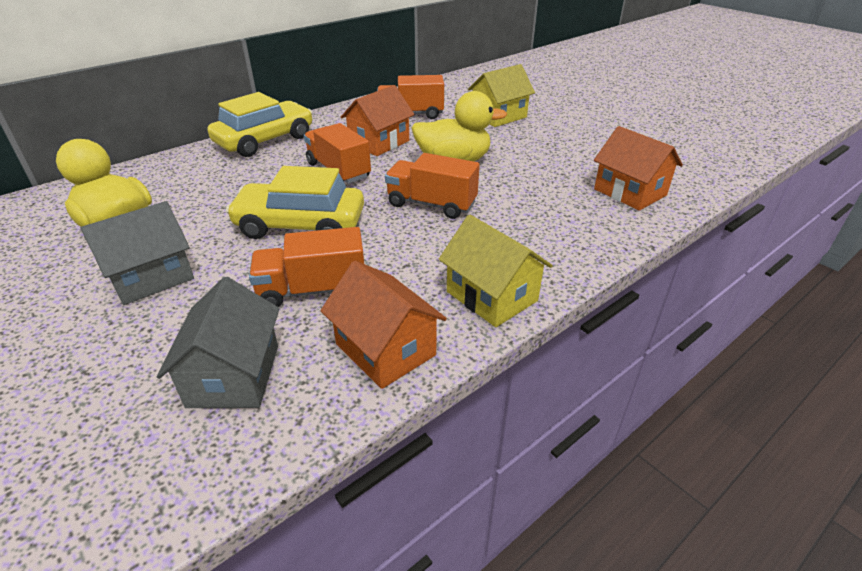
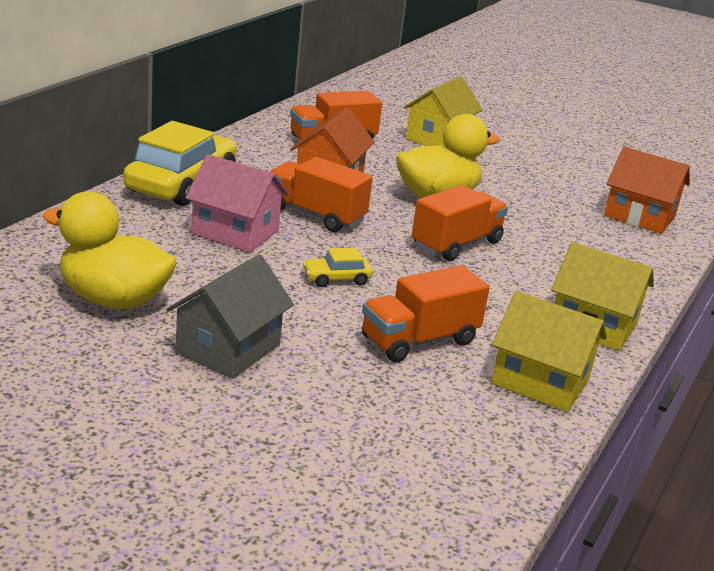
camera: 25 degrees left, 10 degrees down
(234, 375) = (423, 422): grey house -> none
(263, 179) = (235, 232): none -> pink house
(300, 225) = (336, 279): yellow car -> yellow car, size x0.44
(385, 349) = (540, 381): orange house -> yellow house
(431, 204) = (456, 244): orange truck -> orange truck turned 135 degrees clockwise

